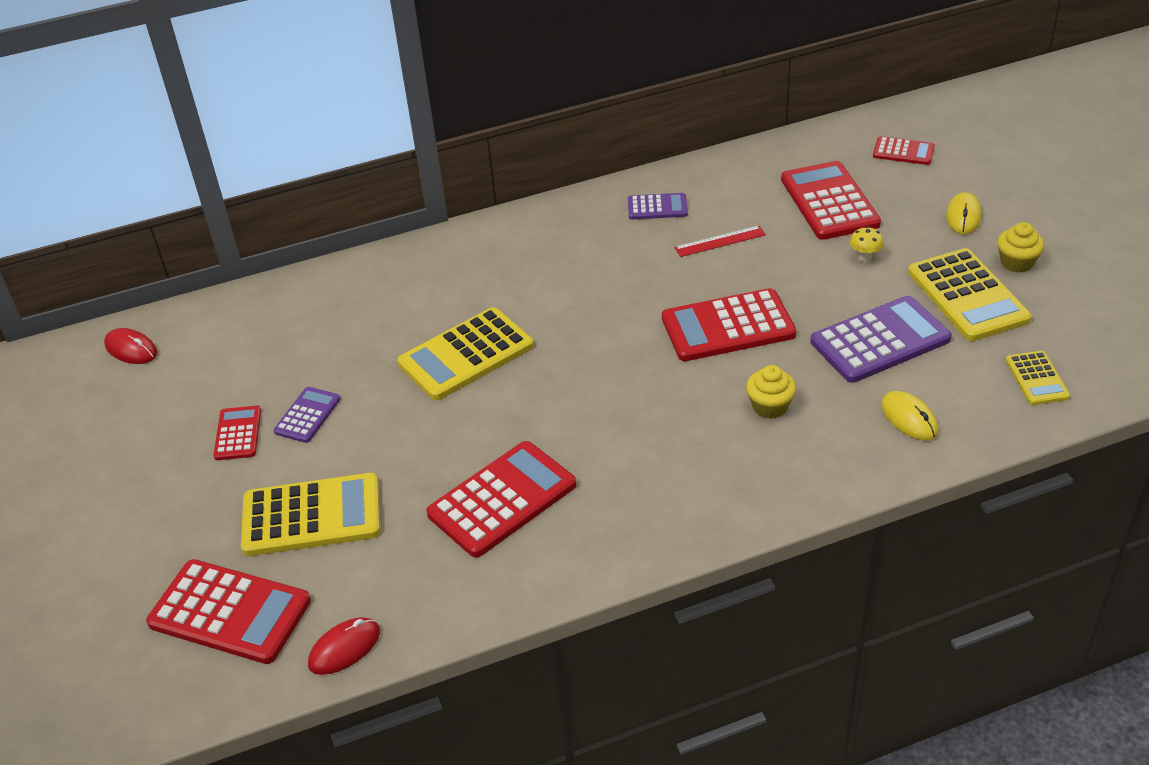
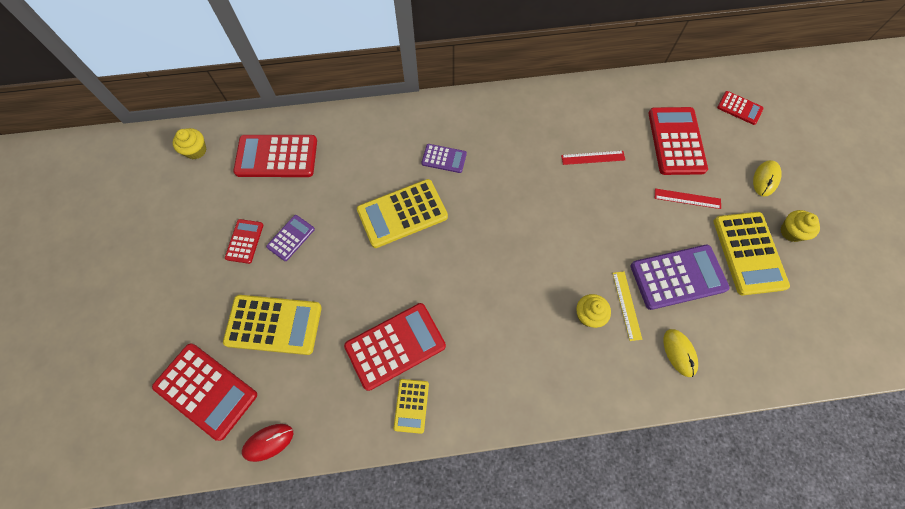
camera: 10 degrees right, 25 degrees up
(131, 349) = (196, 150): red mouse -> yellow cupcake
(657, 207) = (558, 116): purple calculator -> purple calculator (444, 159)
(728, 326) = (579, 236): red calculator -> red calculator (276, 156)
(819, 385) = (626, 305): none -> yellow ruler
(865, 257) = (687, 198): yellow mushroom -> red ruler
(1036, 378) = (776, 342): yellow calculator -> yellow calculator (411, 405)

